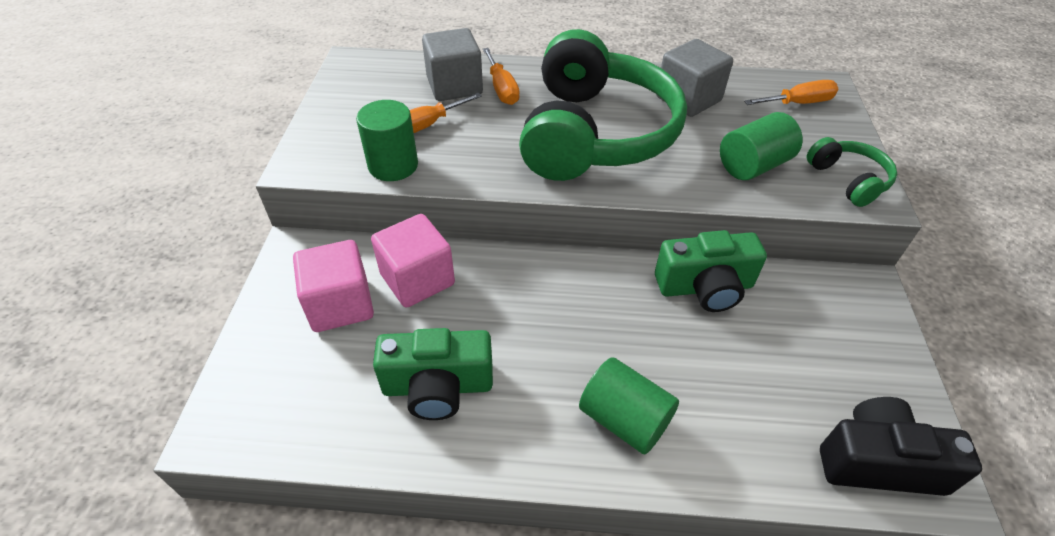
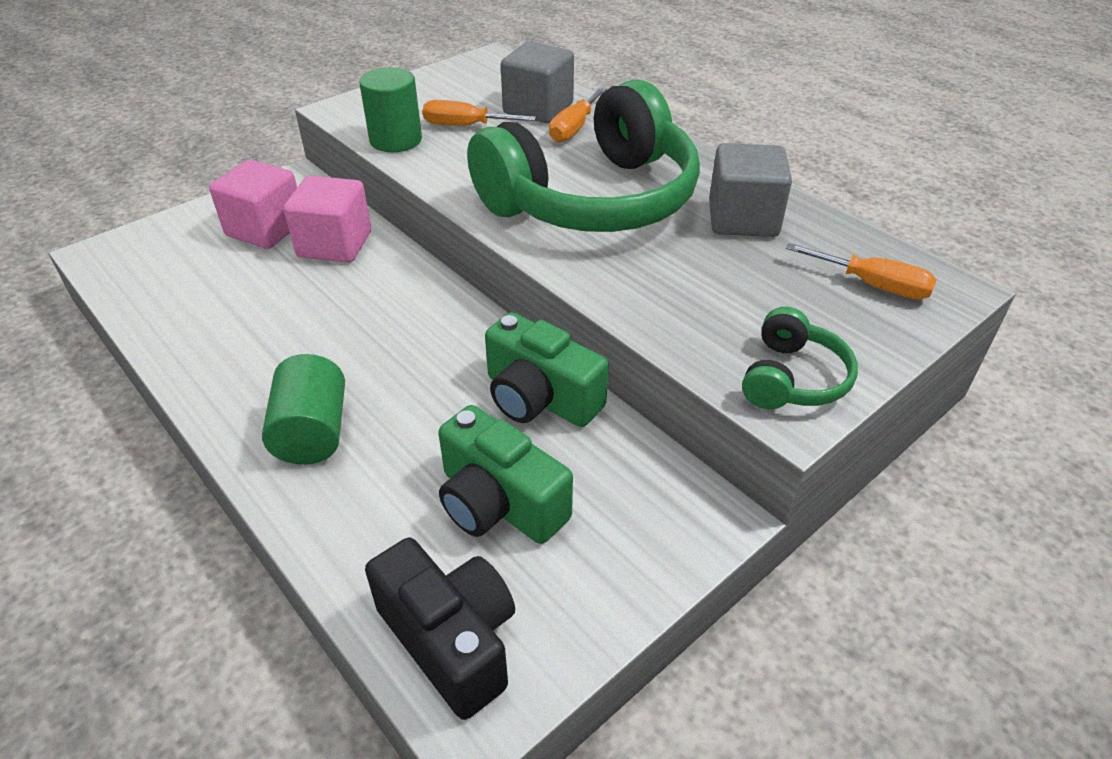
camera: 45 degrees right, 5 degrees down
(438, 386) = (238, 317): green camera -> green camera (499, 503)
(753, 165) = (704, 305): green cylinder -> none

